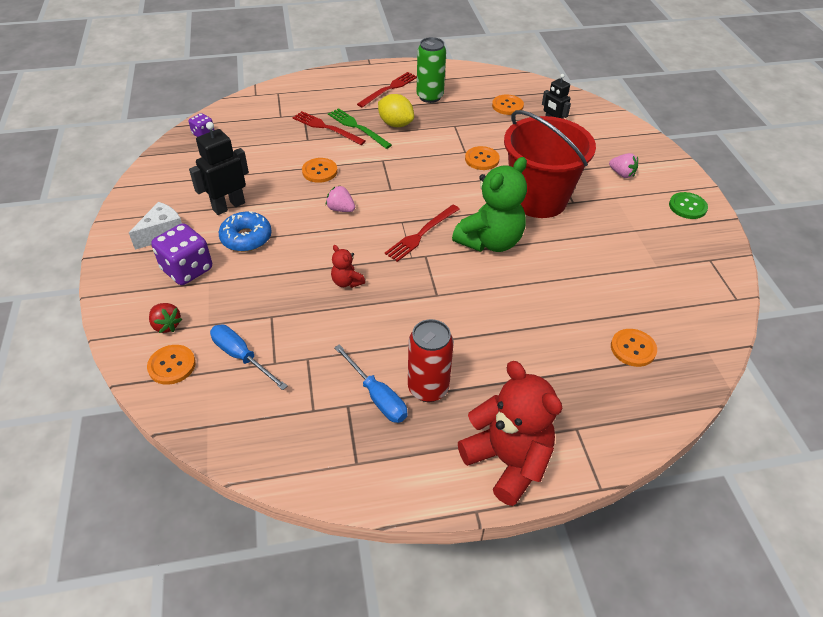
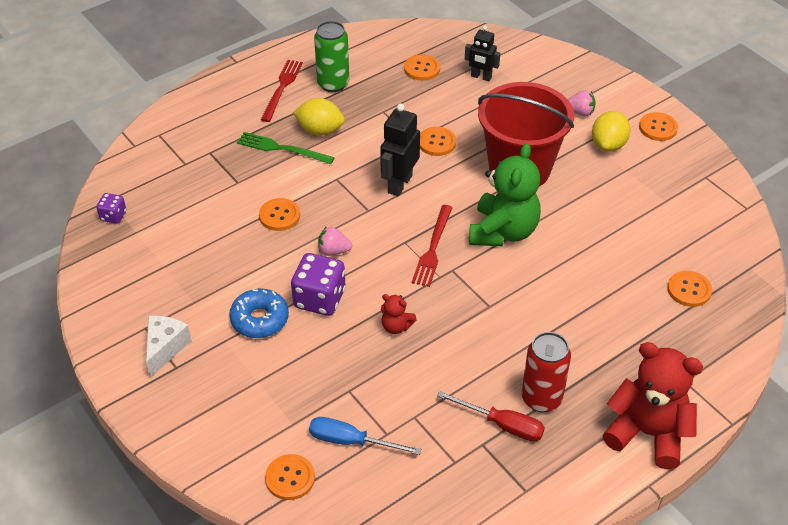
camera: 25 degrees left, 0 degrees up
(166, 325) = (251, 442): red strawberry -> none
(187, 269) = (225, 377): purple dice -> purple dice (319, 299)
(228, 206) = (212, 291): black robot -> black robot (399, 184)
(326, 128) = (248, 160): red fork -> none
(377, 396) = (502, 425): blue screwdriver -> red screwdriver
(631, 206) = (608, 145): none -> yellow lemon
(687, 207) = (658, 128): green button -> orange button

